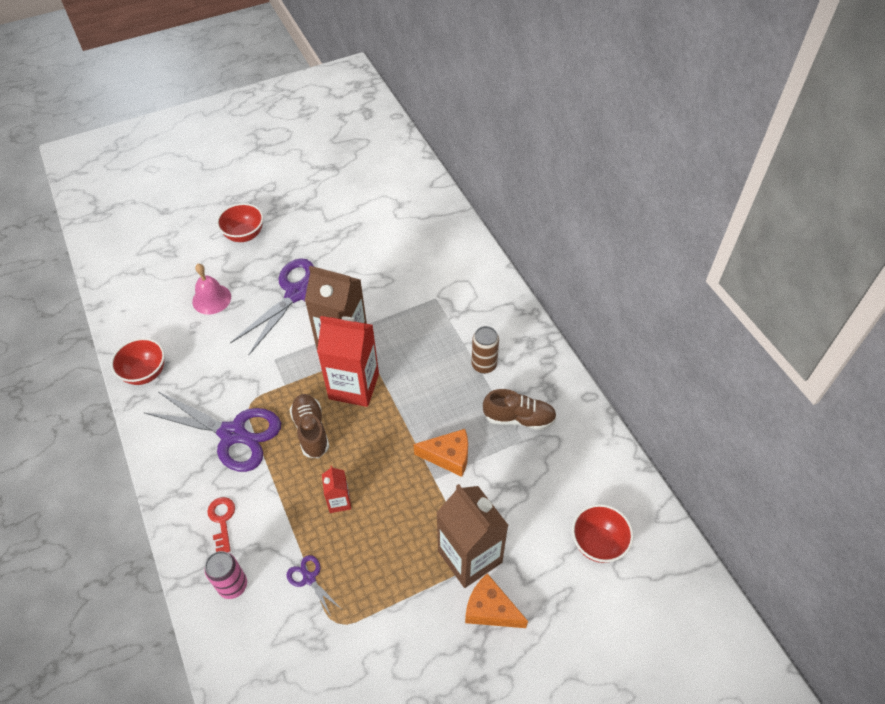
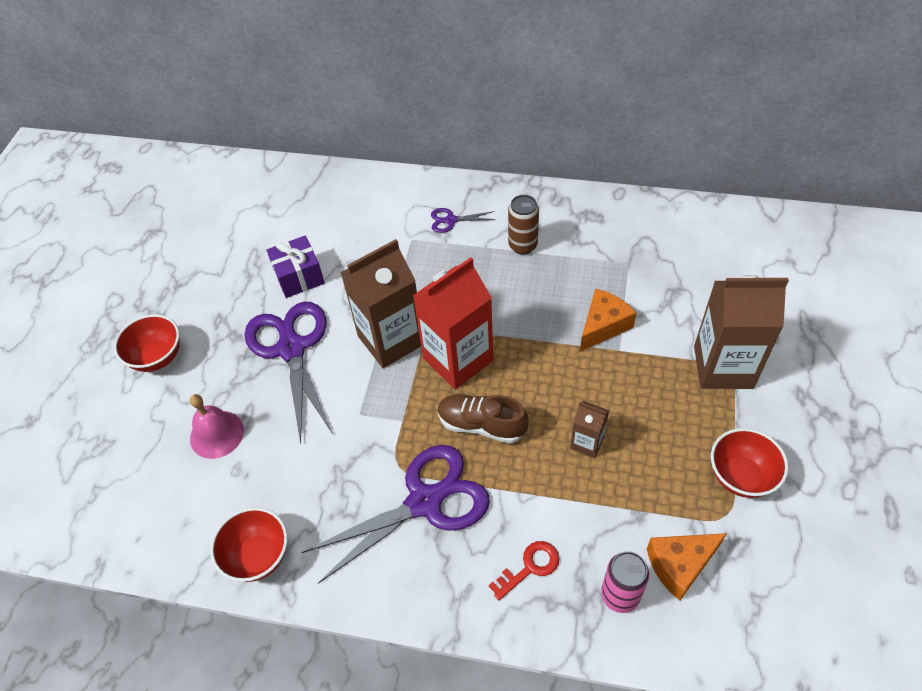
camera: 50 degrees left, 0 degrees up
(222, 520) = (530, 567): red key -> red key turned 120 degrees clockwise
(309, 578) = (659, 515): purple scissors -> purple scissors (451, 220)
(339, 501) = (587, 443): red carton -> brown carton
(355, 260) = (299, 277): none -> purple gift
(490, 609) = (787, 380): orange cheese -> orange cheese (680, 565)
(519, 418) = (603, 252): brown shoe -> none
(598, 543) = (770, 269): red bowl -> red bowl (741, 476)

